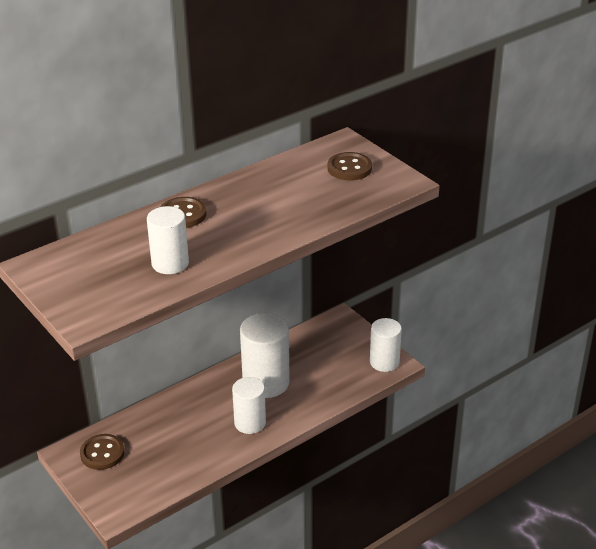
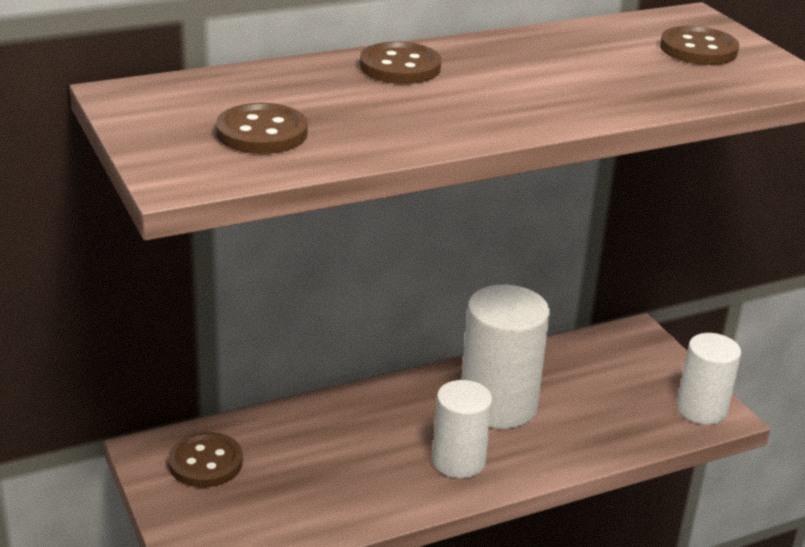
camera: 10 degrees right, 5 degrees down
(119, 280) = (262, 133): none -> brown button
(170, 263) = (358, 124): white cylinder -> none

